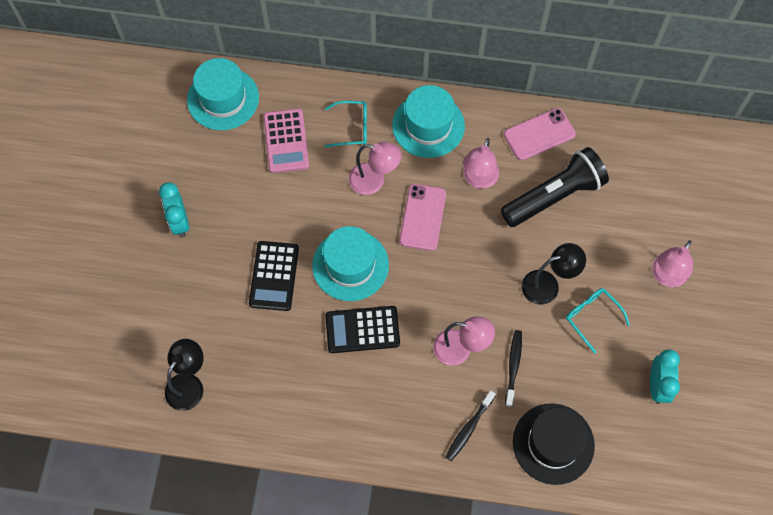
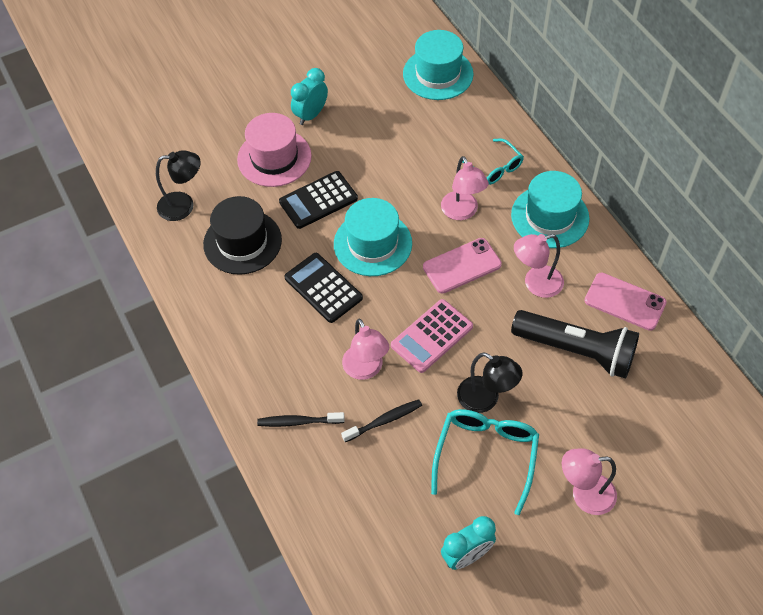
camera: 55 degrees right, 10 degrees down
(200, 280) = (274, 158): none -> pink hat
(286, 141) = (441, 134): pink calculator -> pink calculator (432, 336)
(553, 443) = (337, 499): black hat -> black hat (242, 242)
(591, 317) = (486, 455): turquoise glasses -> turquoise glasses, size x1.60

